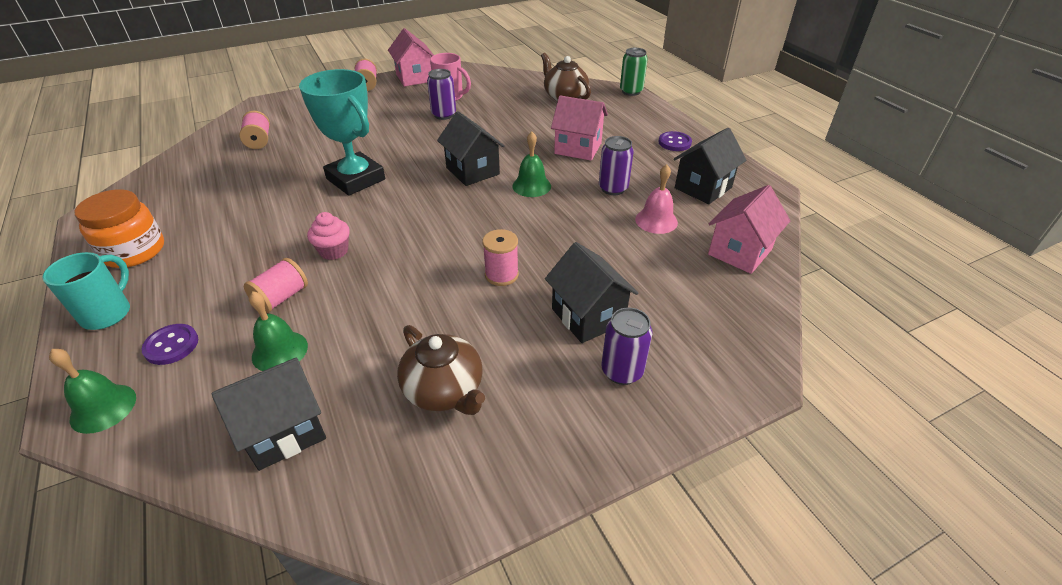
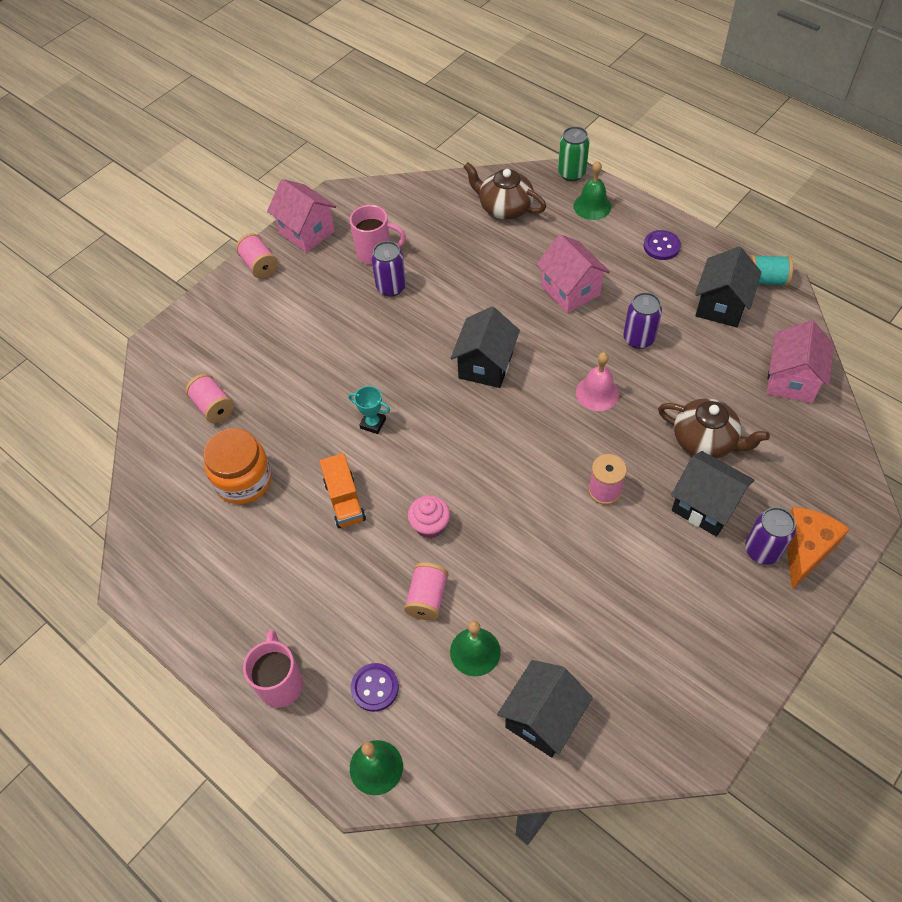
camera: 20 degrees left, 15 degrees up
(108, 313) = (280, 683): turquoise mug -> pink mug
(134, 251) = (230, 607): orange jar -> orange jar (243, 480)
(287, 216) = (344, 500): none -> orange truck
(355, 179) = (373, 423): turquoise trophy -> turquoise trophy, size x0.41
(445, 390) = (639, 628): brown teapot -> brown teapot (705, 441)
(472, 171) = (485, 365): black house -> black house turned 75 degrees clockwise
(531, 186) = (558, 365): green bell -> green bell (592, 206)
(578, 148) = (570, 291): pink house -> pink house turned 60 degrees clockwise
(656, 220) = (701, 368): pink bell -> pink bell (597, 393)
(670, 387) = (805, 550): none -> orange cheese
(756, 183) = (765, 280): none -> turquoise spool

